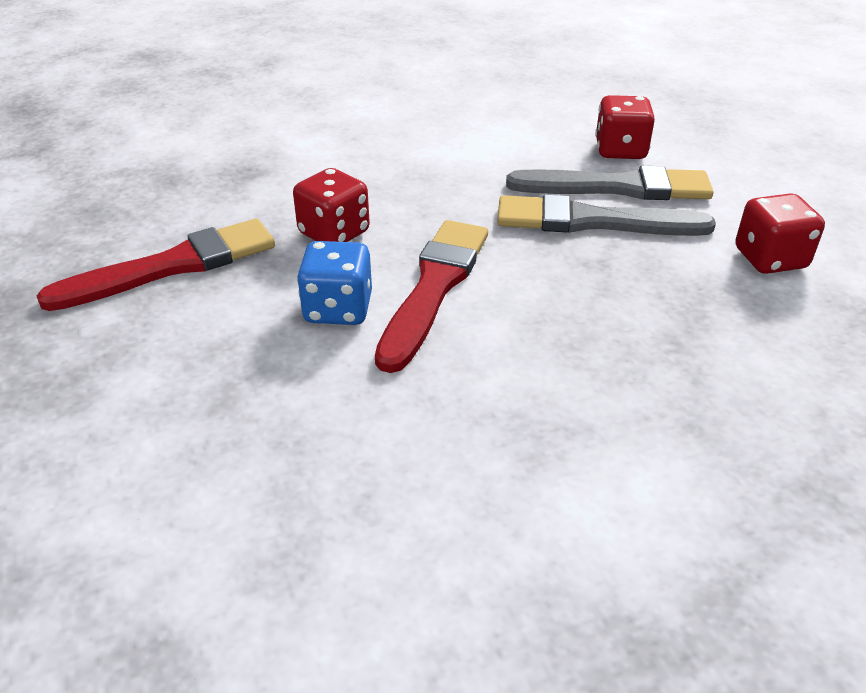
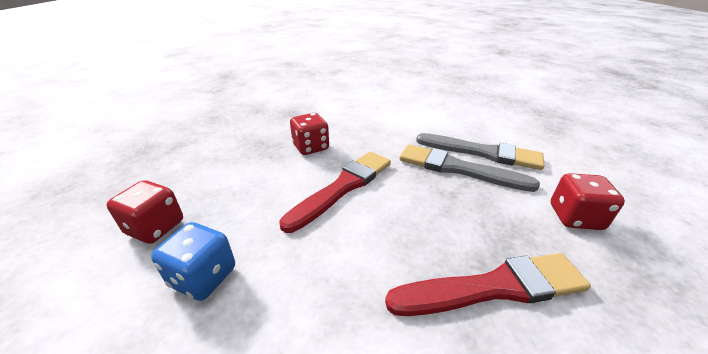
camera: 20 degrees right, 5 degrees down
(173, 266) = (225, 148): red brush -> red brush (494, 287)
(338, 309) = (284, 187): blue dice -> blue dice (203, 277)
(620, 150) = (492, 133): red dice -> red dice (155, 227)

